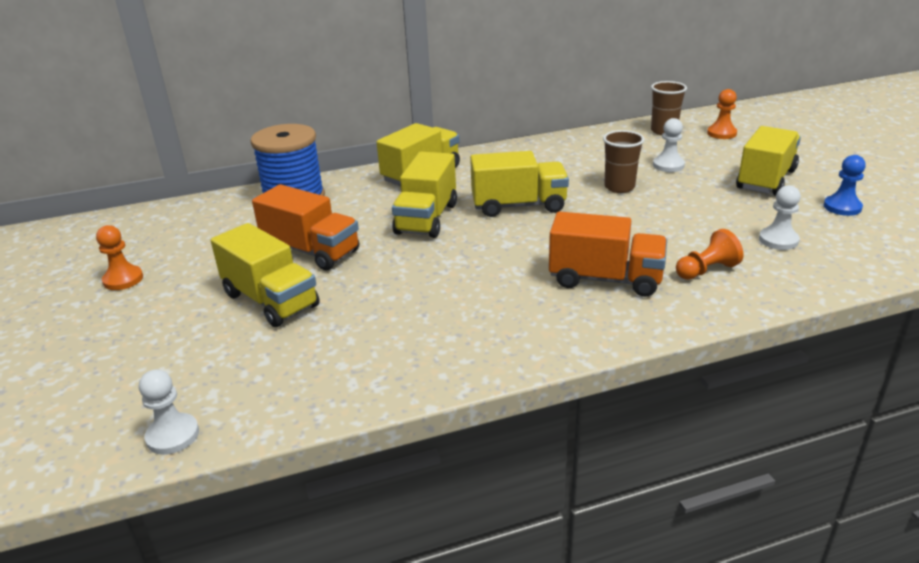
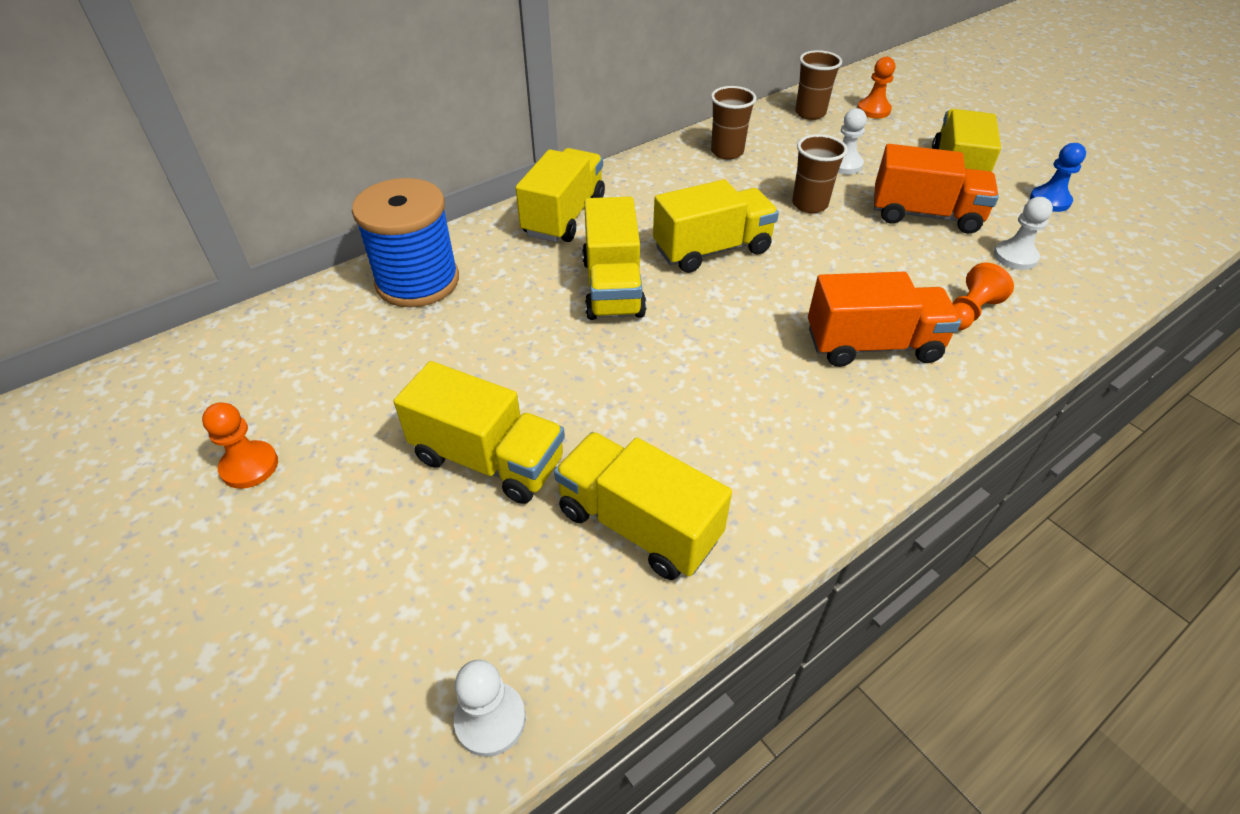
camera: 20 degrees left, 15 degrees up
(311, 251) = (494, 366): orange truck -> orange truck (925, 215)
(345, 353) = (638, 524): none -> yellow truck
(575, 149) = (727, 152): none -> brown cup

